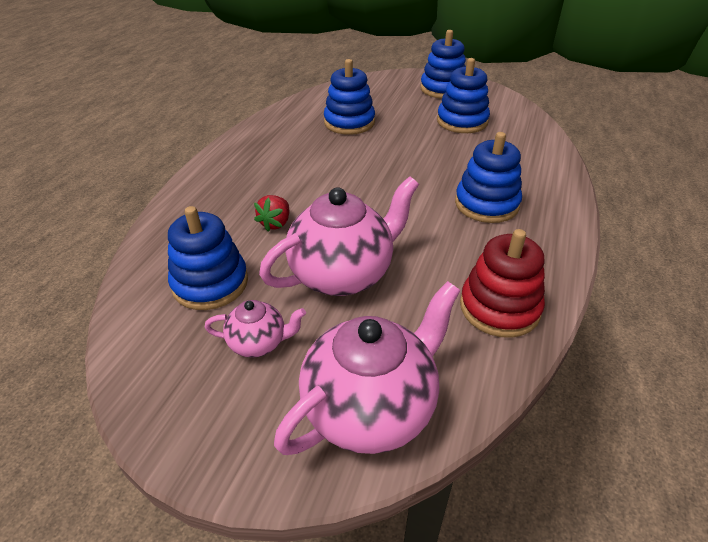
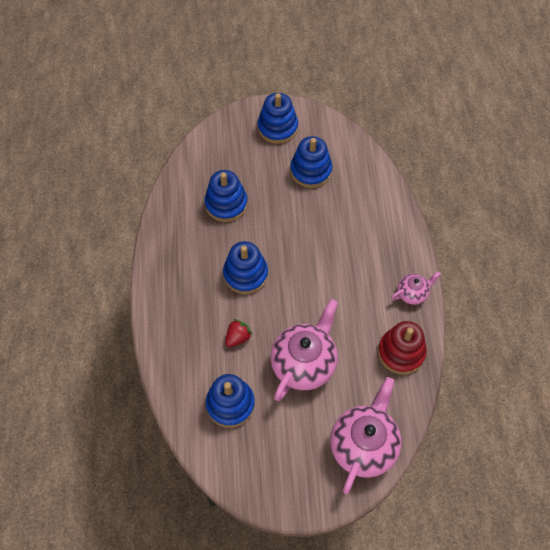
camera: 25 degrees left, 20 degrees up
(259, 343) = (286, 433): pink teapot -> pink teapot (412, 293)
(275, 223) = (238, 337): red strawberry -> red strawberry turned 135 degrees counterclockwise
(486, 204) = (363, 264): blue stacking toy -> blue stacking toy (245, 274)

